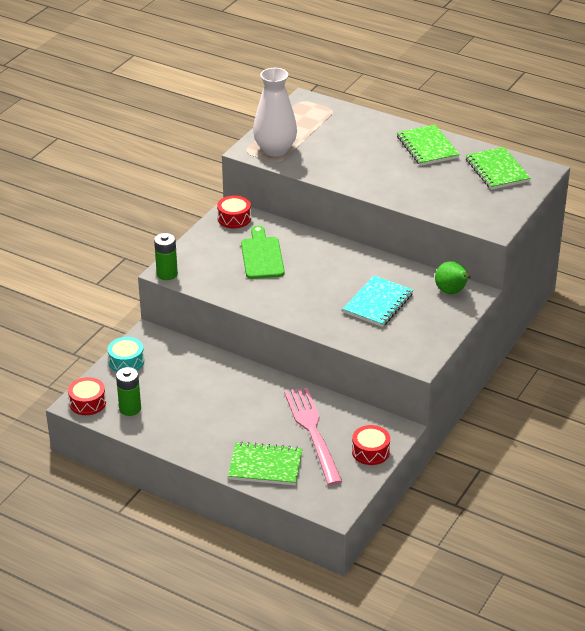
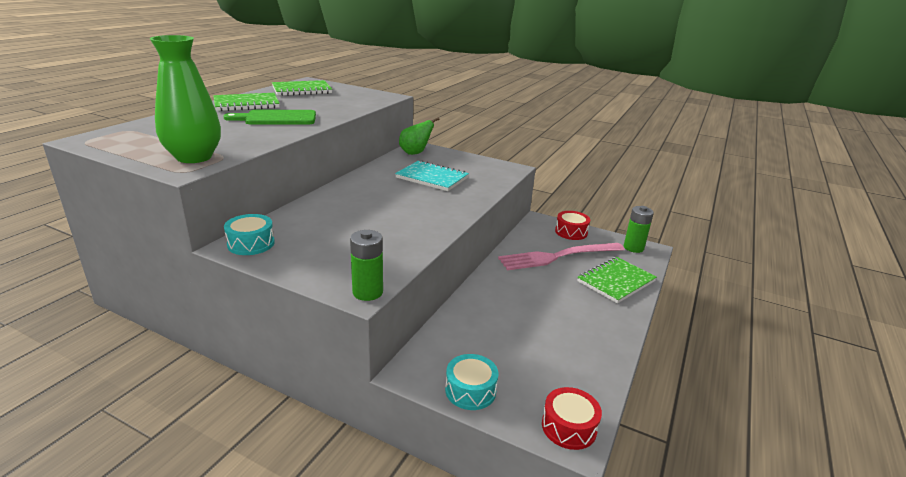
camera: 95 degrees left, 10 degrees down
(130, 409) = (566, 381): green battery -> green battery (633, 248)
(234, 218) = (251, 243): red drum -> turquoise drum
(262, 256) = (341, 228): green cutting board -> green cutting board (277, 118)
(265, 466) = (616, 281): green notebook -> green notebook turned 45 degrees clockwise
(275, 149) = (194, 157): white vase -> green vase

